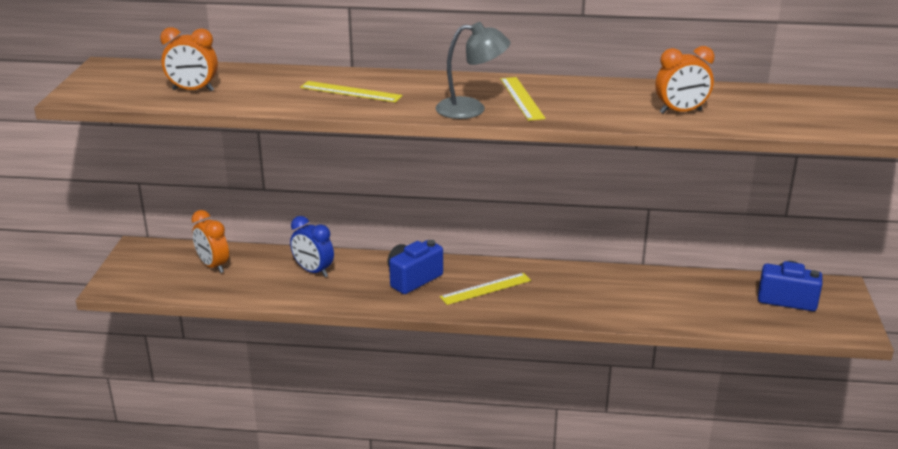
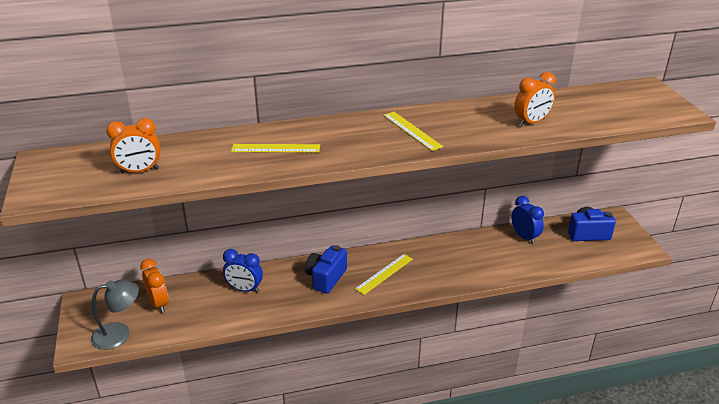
camera: 20 degrees left, 5 degrees up
(213, 266) = (159, 304): orange clock -> orange clock turned 150 degrees counterclockwise
(471, 109) = (382, 148): grey lamp -> grey lamp (119, 334)
(694, 285) = (524, 237): none -> blue clock

